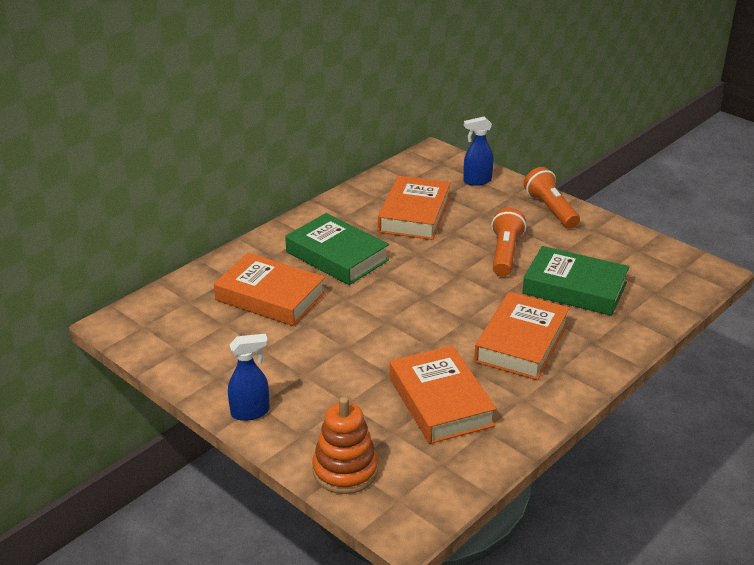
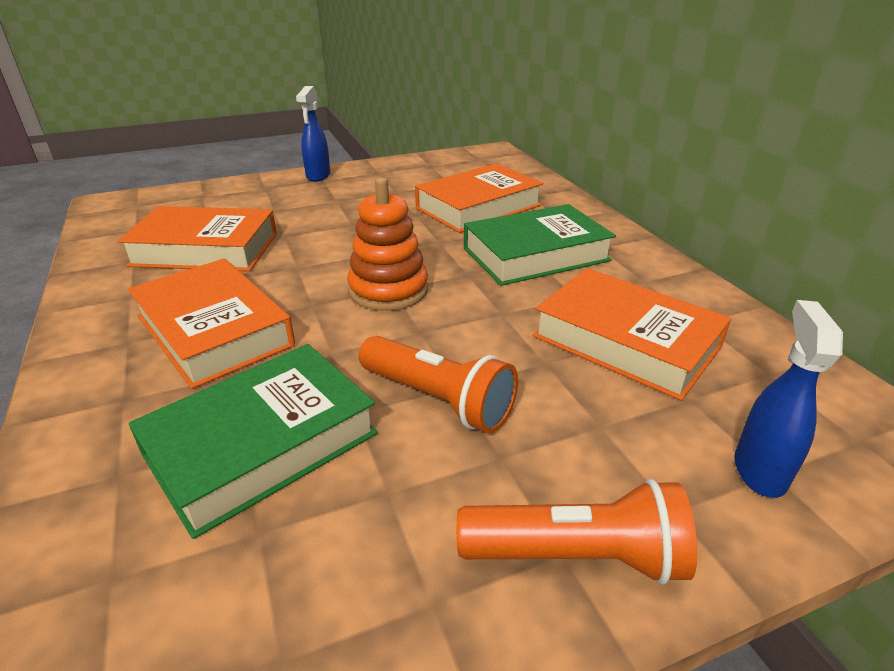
camera: 115 degrees right, 0 degrees up
(345, 470) = (200, 194): orange stacking toy -> orange stacking toy (388, 290)

